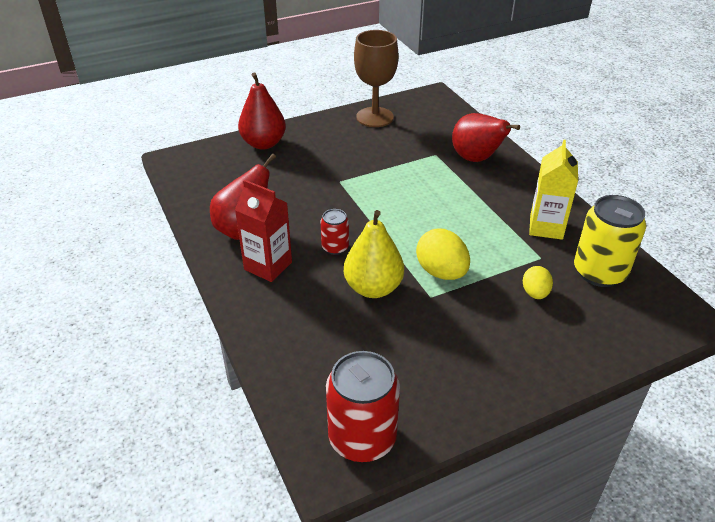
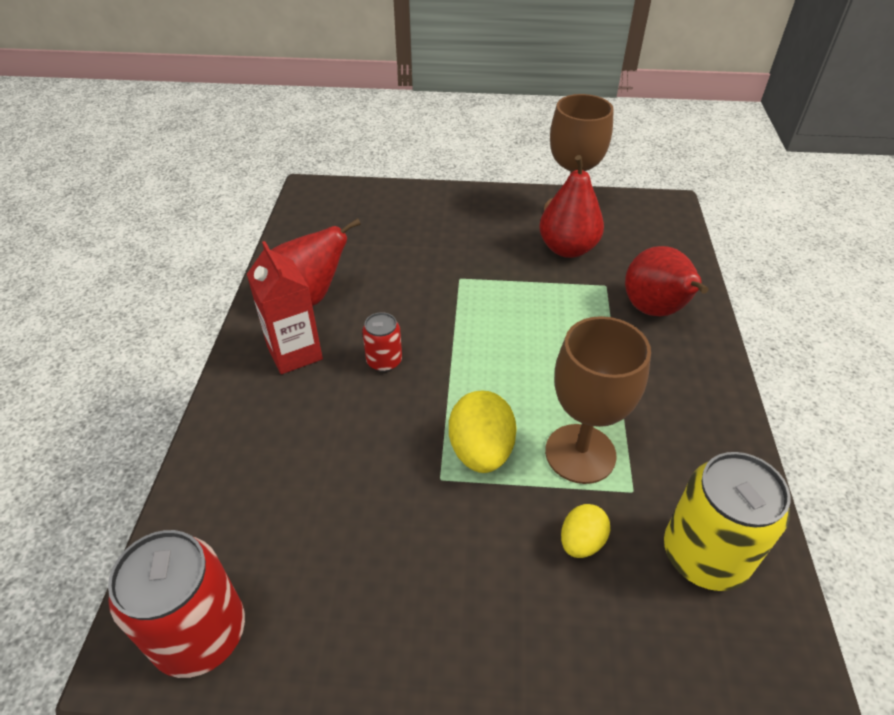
camera: 30 degrees right, 5 degrees up
(263, 143) = (415, 202): red pear -> red pear (567, 249)
(373, 288) = (382, 434): yellow pear -> none
(498, 250) = (580, 453): none -> brown goblet
(546, 227) = (676, 448): yellow carton -> none

